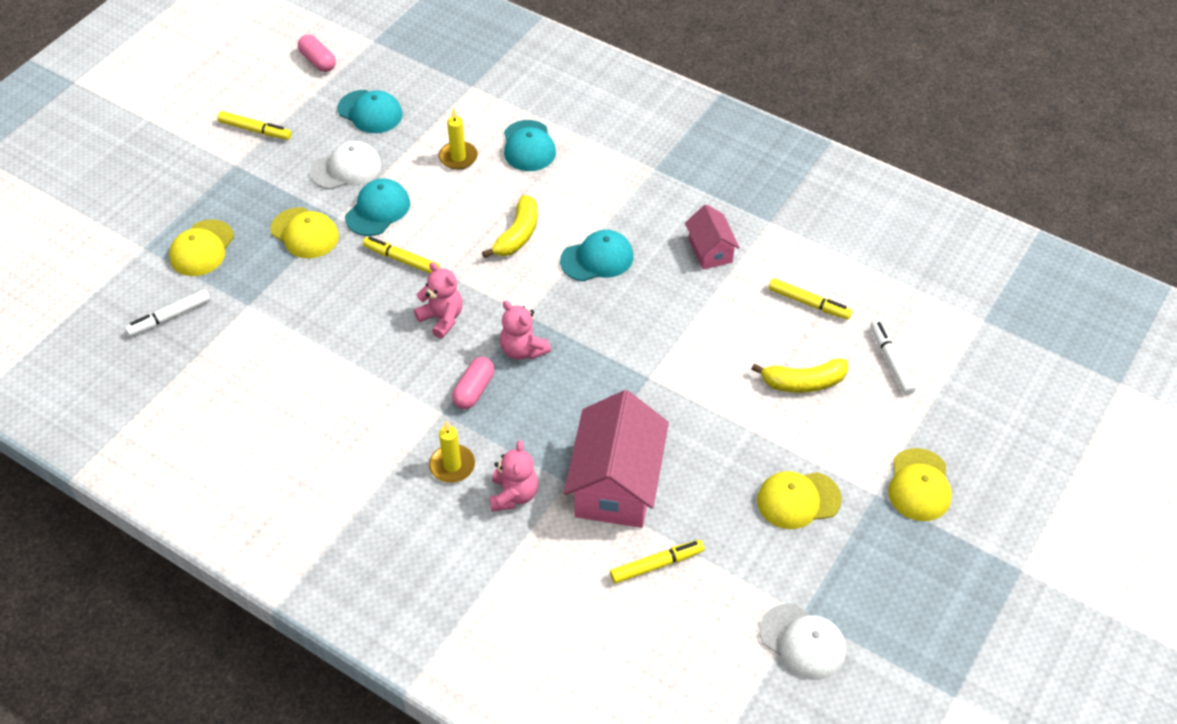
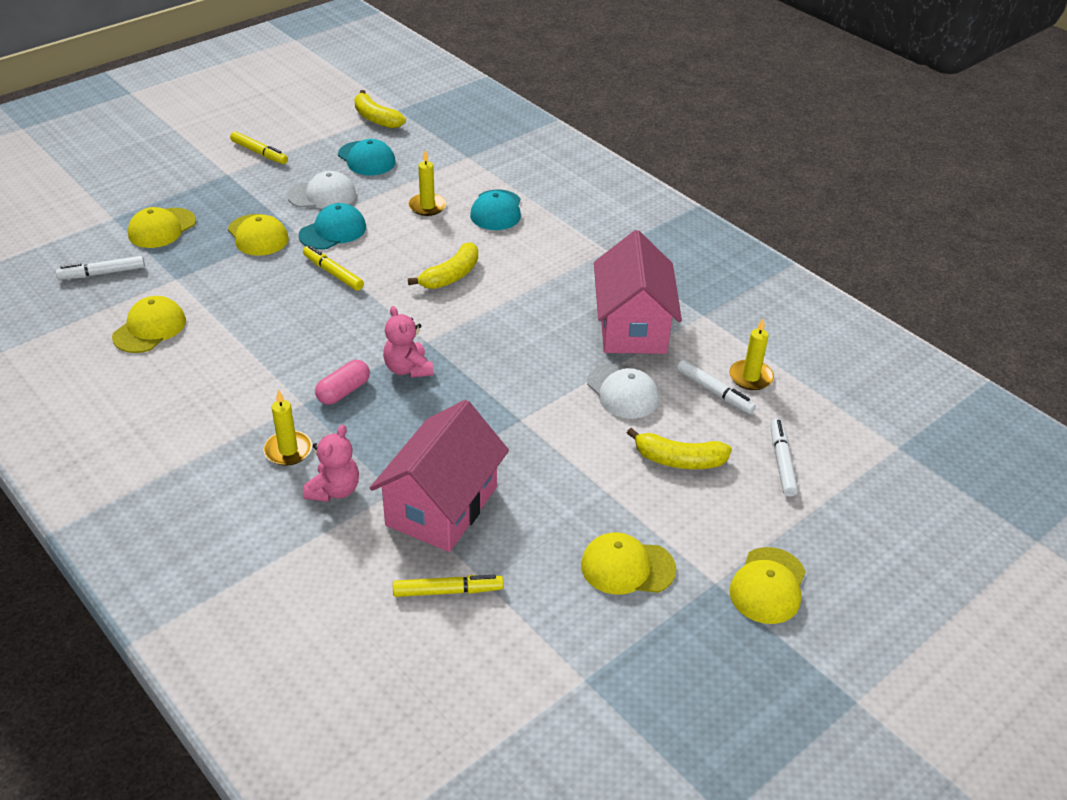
camera: 15 degrees right, 10 degrees down
(252, 368) = (150, 328): none -> yellow cap
(318, 61) = (342, 115): pink capsule -> none
(356, 57) = (376, 118): none -> yellow banana
(442, 318) = (345, 327): pink teddy bear -> none
(597, 259) = (517, 310): turquoise cap -> none
(710, 251) = (632, 327): pink house -> pink house, size x1.88
(802, 642) = (572, 709): white cap -> white cap (623, 391)
(809, 303) = (714, 392): yellow marker -> white marker
(835, 279) = (750, 377): none -> yellow candle

